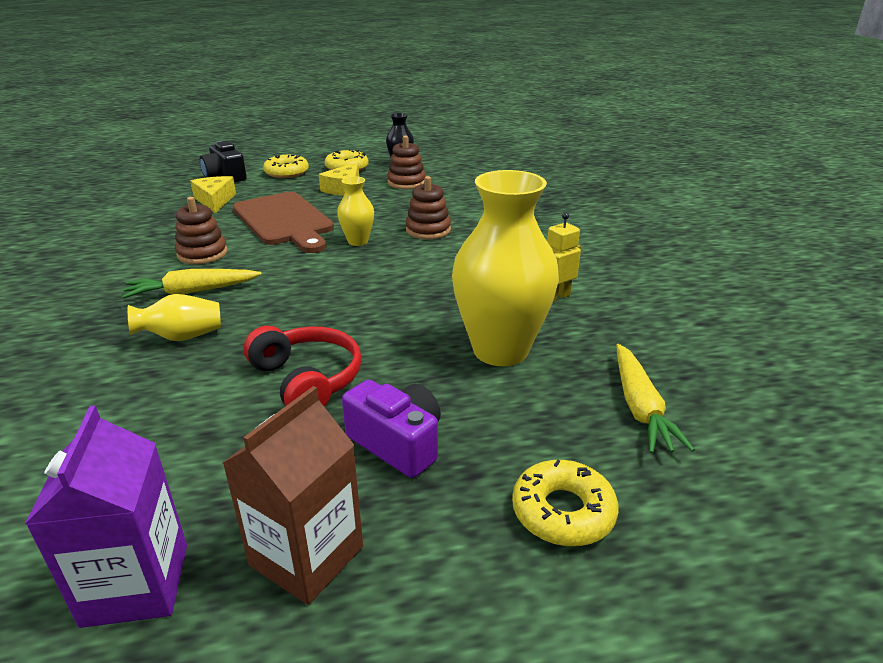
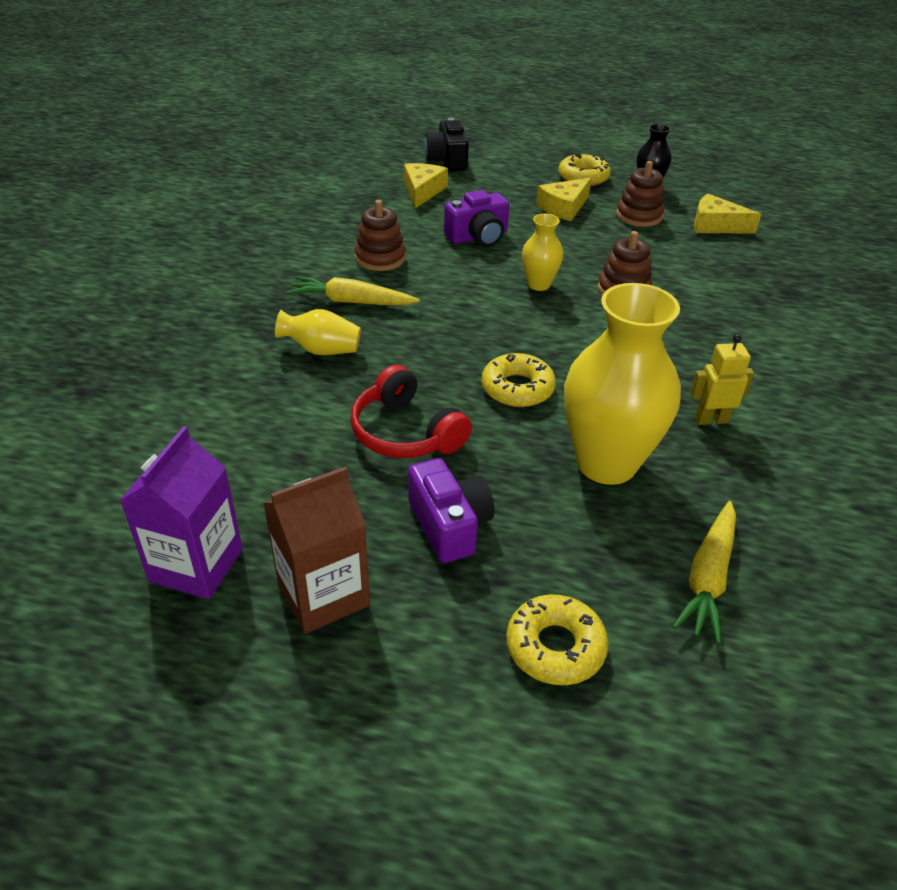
camera: 25 degrees right, 10 degrees up
(284, 221) = (478, 237): brown cutting board -> purple camera
(286, 172) = (513, 169): yellow donut -> yellow donut (517, 388)
(307, 380) = (405, 432): red headphones -> red headphones turned 150 degrees clockwise
(466, 178) = (715, 225): none -> yellow cheese

